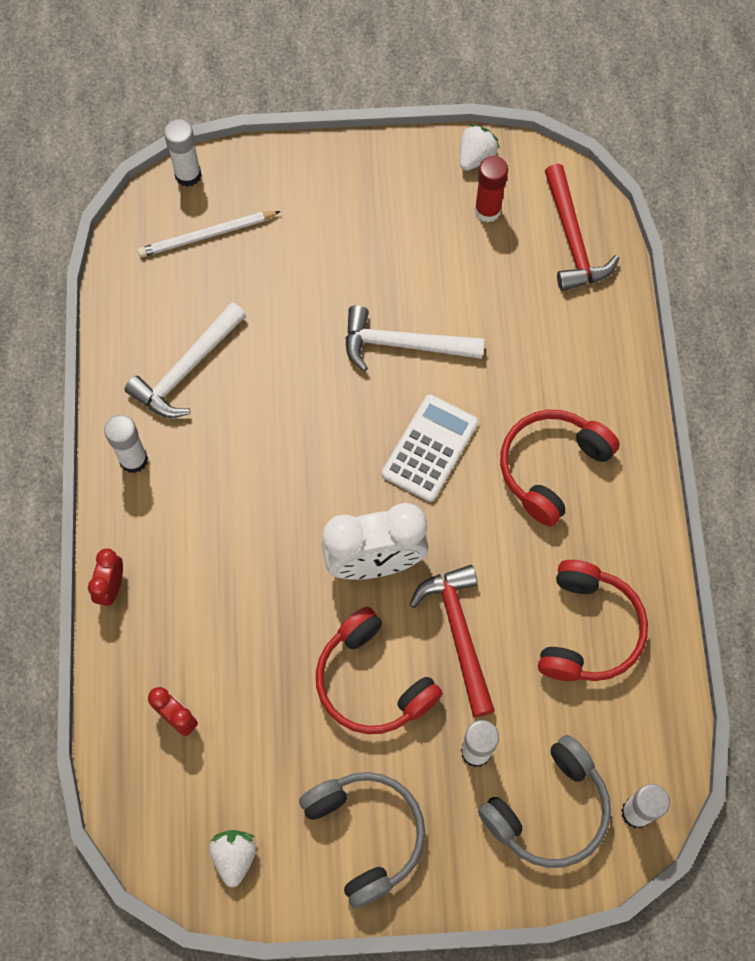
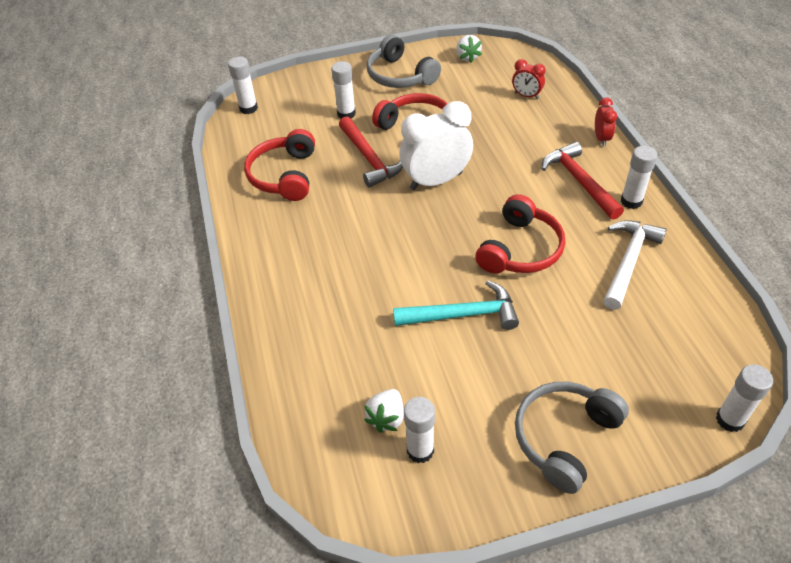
camera: 170 degrees right, 20 degrees down
(206, 235) = (676, 366): white pencil -> none
(403, 345) = (462, 314): white hammer -> turquoise hammer
(430, 448) = (418, 249): white calculator -> none
(475, 157) = (448, 508): white strawberry -> white strawberry (387, 418)
(487, 210) = (420, 450): red glue stick -> white glue stick
(549, 810) = (299, 101): grey headphones -> grey headphones (564, 437)
(551, 467) = (322, 256): red headphones -> red headphones (520, 249)
(573, 239) = (329, 439): red hammer -> red hammer (579, 181)

